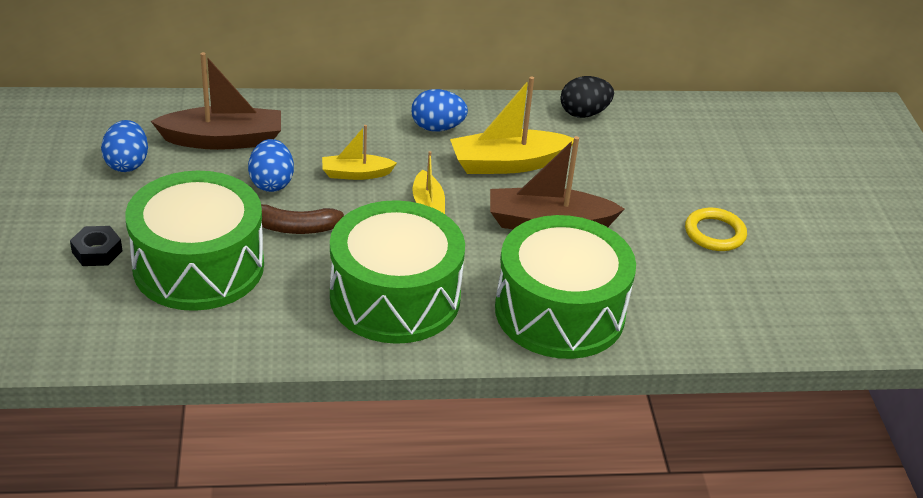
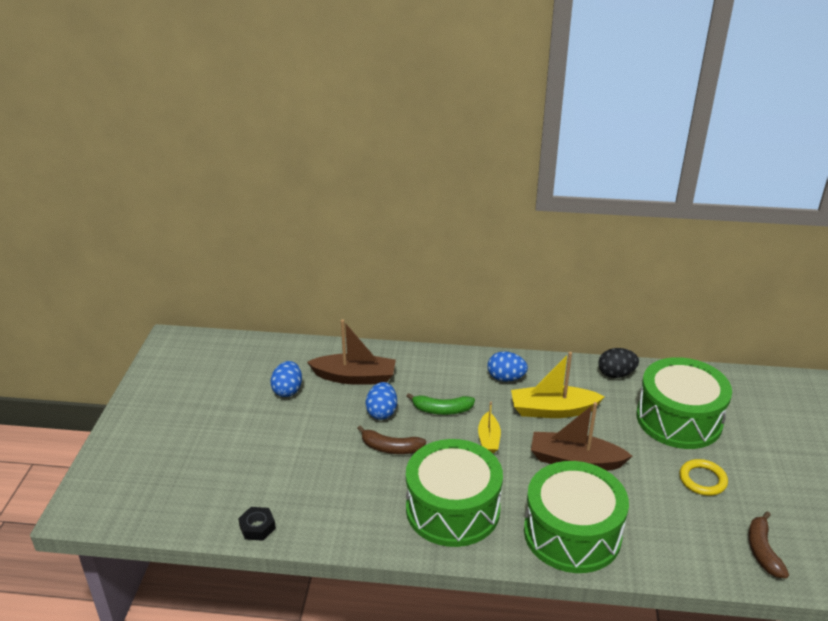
camera: 15 degrees right, 5 degrees down
(97, 251) = (255, 454): black nut -> black nut (257, 527)
(198, 266) = (321, 472): green drum -> green drum (679, 419)
(356, 174) = (442, 410): yellow boat -> green banana
(800, 309) = (762, 551): none -> brown banana

